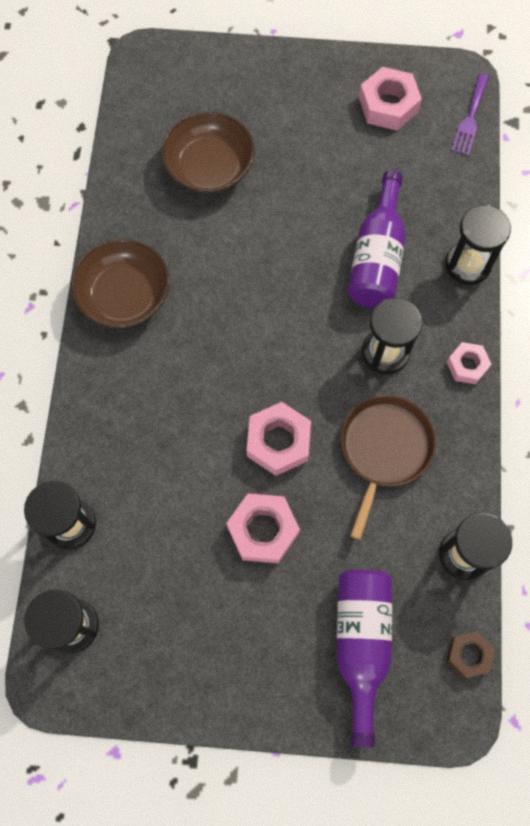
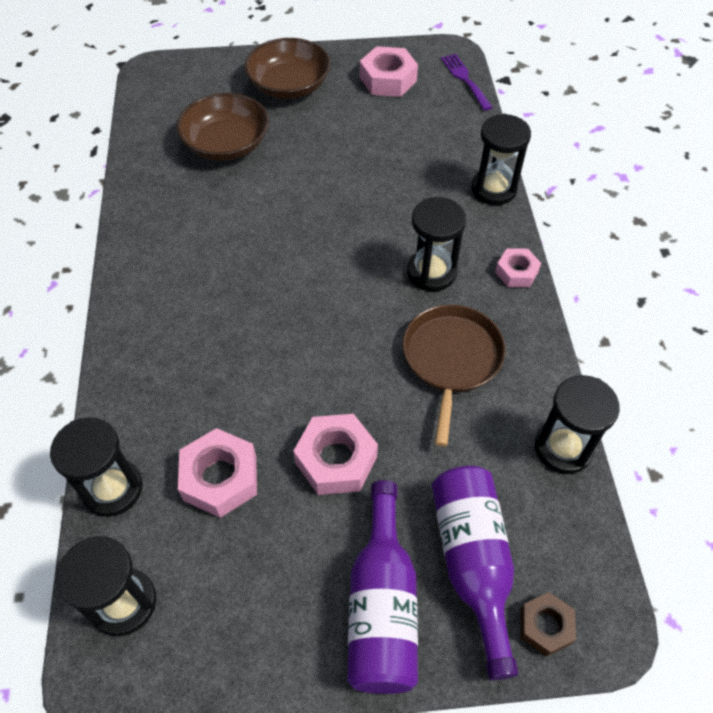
camera: 10 degrees left, 15 degrees down
(124, 295) = (153, 259): brown bowl -> brown bowl (289, 86)
(278, 442) = (337, 369): pink nut -> pink nut (220, 478)
(377, 257) = (404, 195): purple bottle -> purple bottle (382, 605)
(468, 655) = (597, 554): brown nut -> brown nut (545, 626)
(470, 118) = (465, 80): purple fork -> purple fork turned 150 degrees clockwise

